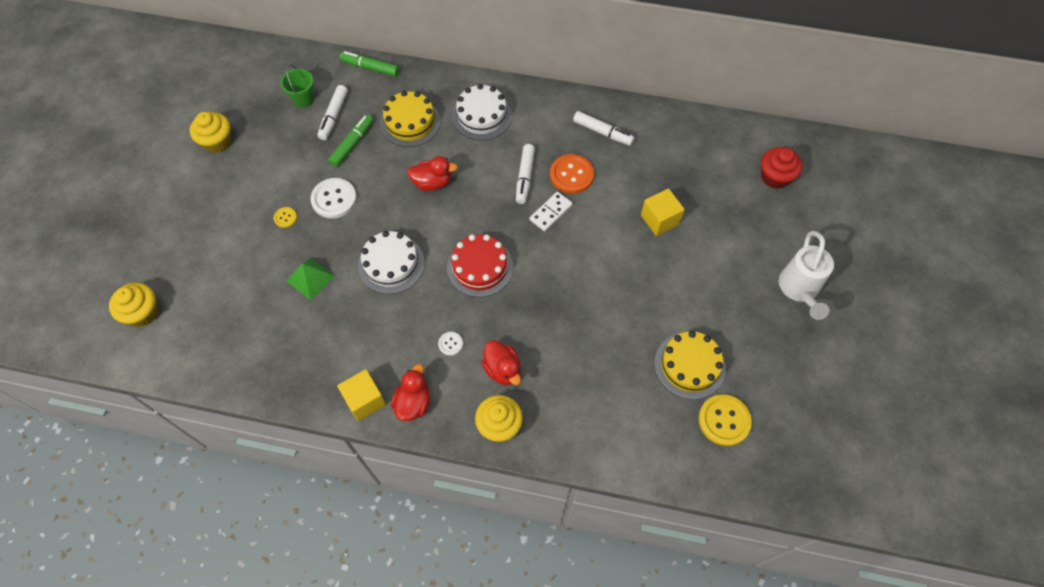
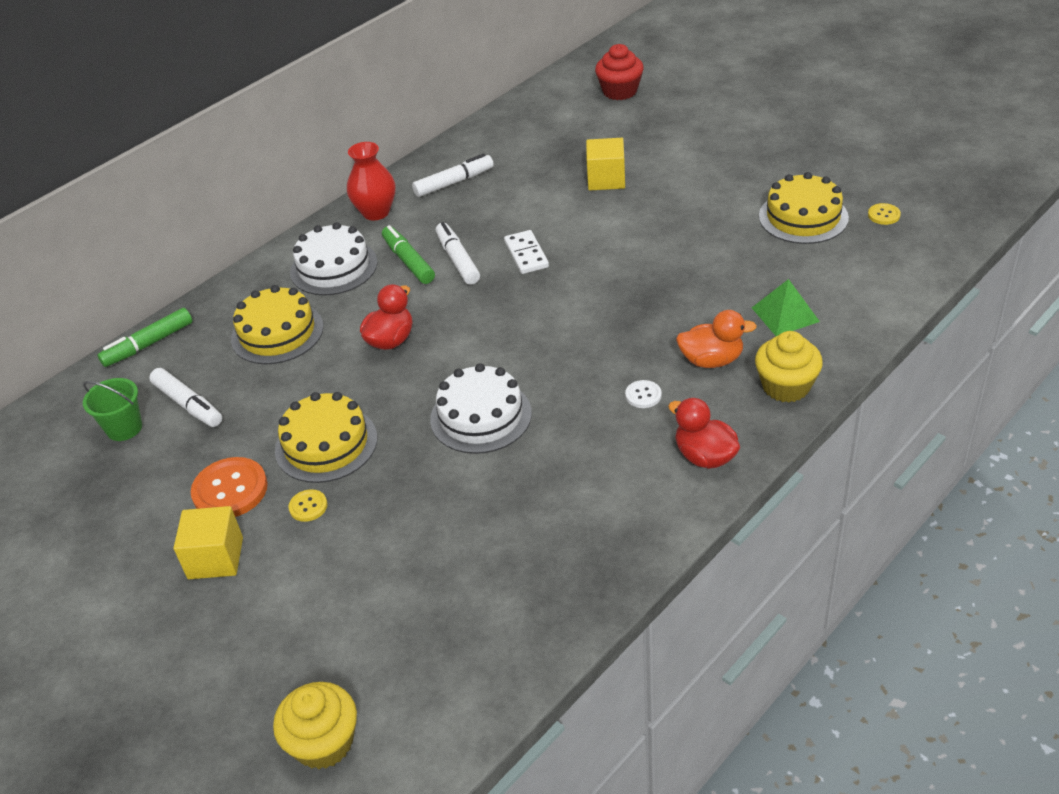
camera: 55 degrees left, 20 degrees down
(217, 141) = (93, 551): yellow cupcake -> none
(310, 278) = (433, 507): green pyramid -> green pyramid (785, 314)
(334, 199) = (326, 444): white button -> yellow cake
(352, 144) = (254, 399): green marker -> green marker (408, 261)
(365, 400) = (669, 504): yellow cube -> yellow cube (215, 558)
(480, 267) = (553, 336): red cake -> none
(502, 369) = (711, 360): red duck -> orange duck
(524, 177) = (458, 260): white marker -> white marker turned 150 degrees counterclockwise
(546, 107) = (376, 212): none -> red vase
(571, 175) = (489, 223): orange button -> orange button (230, 490)
(724, 420) = (883, 215): yellow button -> yellow button, size x0.50
(799, 290) = (764, 120): white watering can -> none

